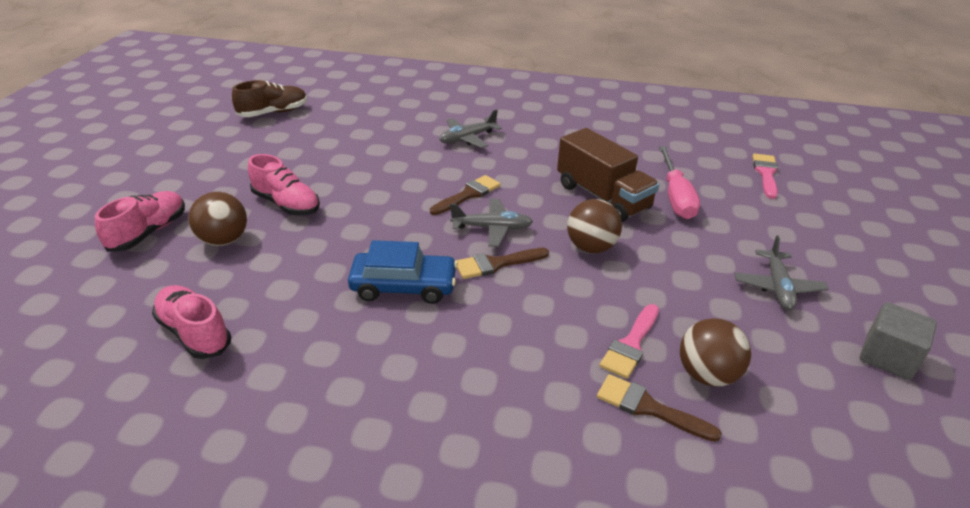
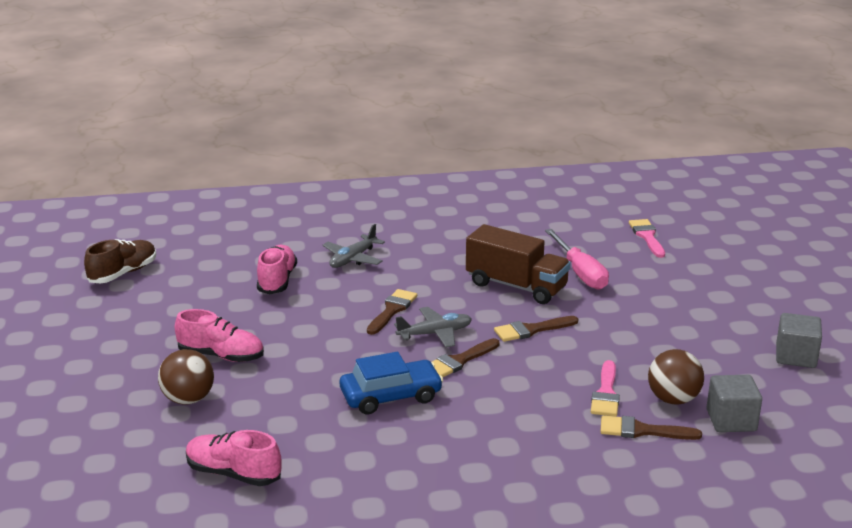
camera: 20 degrees left, 10 degrees down
(148, 232) = (104, 410): pink shoe -> pink shoe (277, 281)
(591, 247) = (531, 330): brown ball -> brown brush
(768, 426) = (731, 420): none -> grey cube
(777, 287) = (697, 326): grey plane -> none

